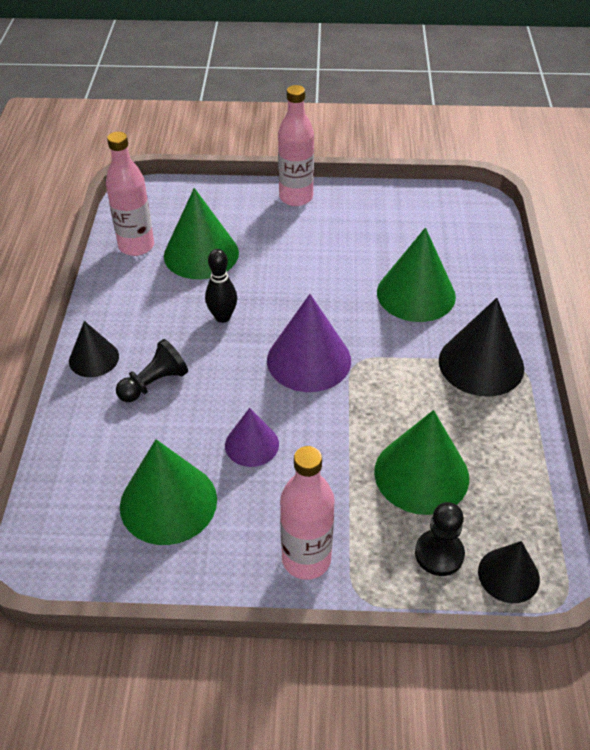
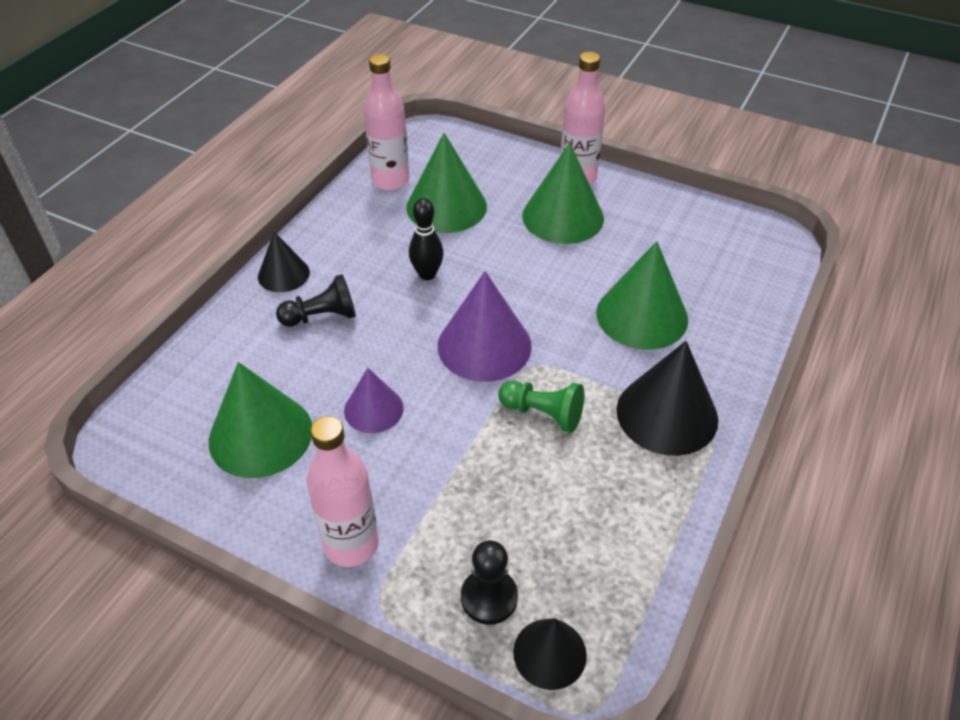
camera: 25 degrees right, 0 degrees up
(390, 397) = (543, 413): none -> green pawn
(421, 474) = (525, 506): green cone -> green cone (563, 217)

